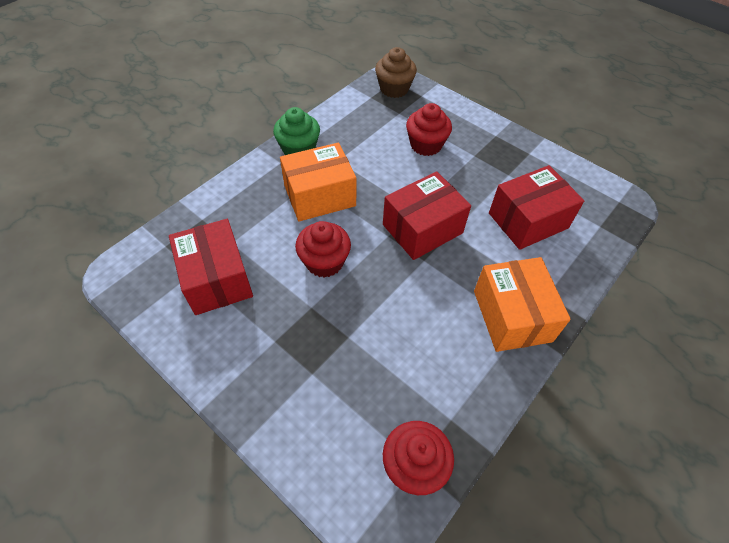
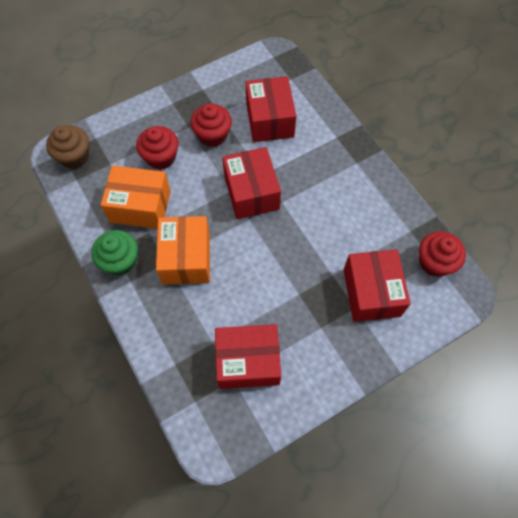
camera: 70 degrees left, 10 degrees up
(324, 262) = (259, 273): red cupcake -> red cupcake (212, 135)
(339, 388) = (371, 292): none -> red box
(512, 316) = (346, 165): orange box -> orange box (140, 206)

